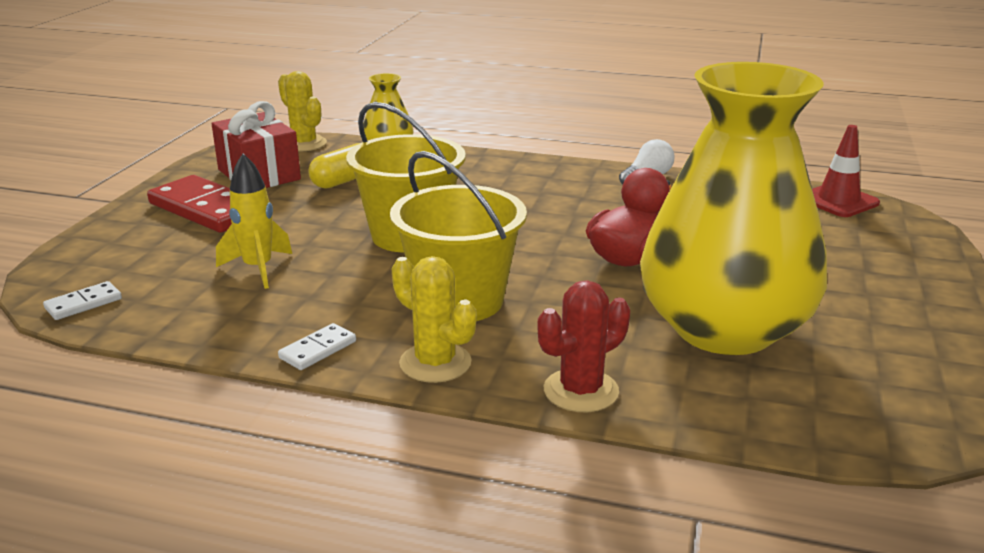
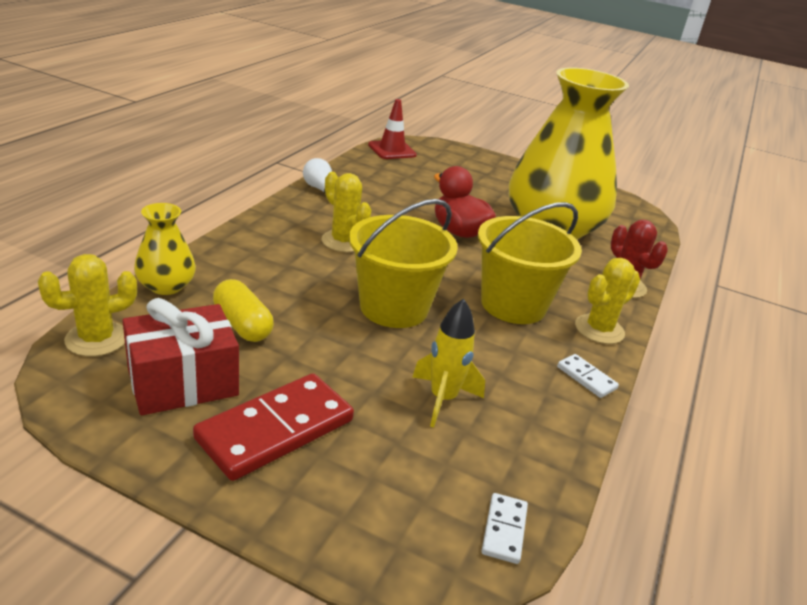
camera: 85 degrees left, 5 degrees up
(83, 304) = (504, 530): white domino -> white domino turned 45 degrees clockwise
(531, 200) = (343, 241): none -> yellow cactus

